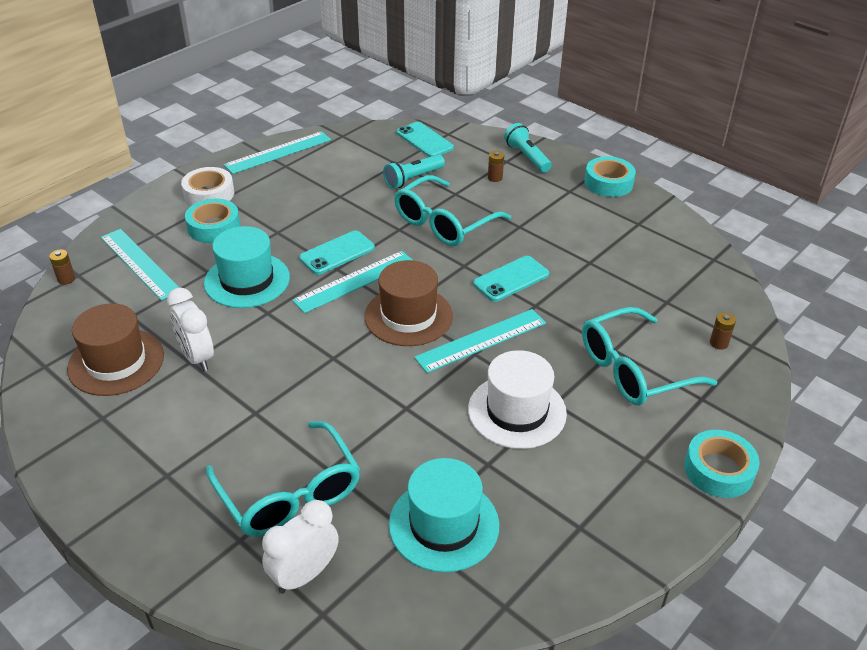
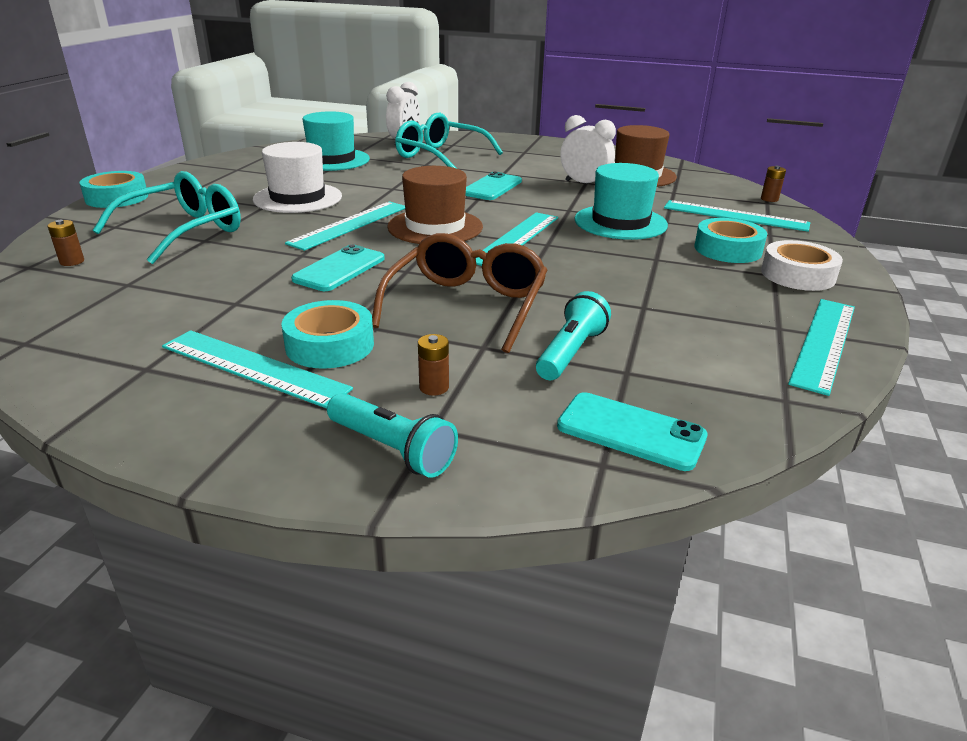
camera: 155 degrees right, 10 degrees down
(337, 253) = (563, 254): turquoise phone -> turquoise phone (492, 187)
(443, 223) = (467, 305): turquoise glasses -> brown glasses
(581, 210) = (253, 367): none -> turquoise ruler
(608, 183) = (197, 432): turquoise tape -> turquoise tape (330, 345)

